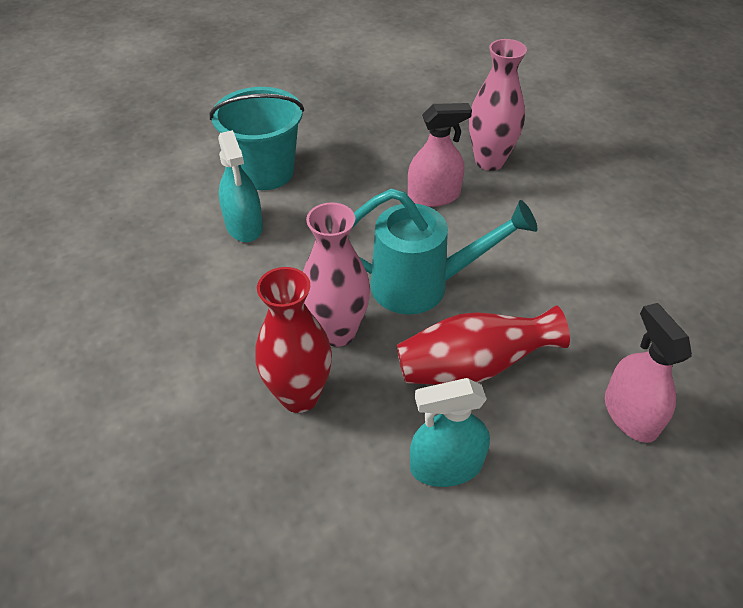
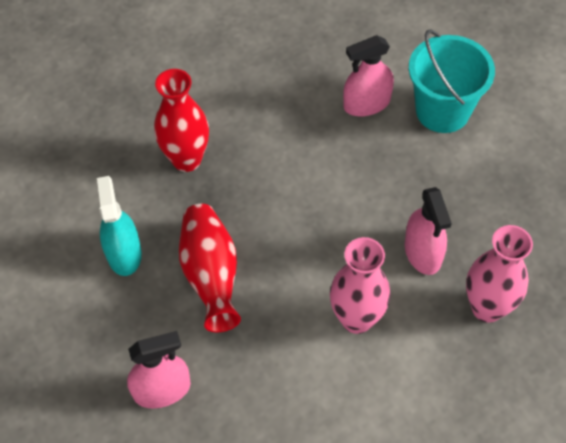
camera: 90 degrees right, 10 degrees up
(244, 225) = (367, 103): turquoise spray bottle -> pink spray bottle
(337, 332) = (247, 180): pink vase -> pink vase (357, 319)
(423, 286) = (300, 241): turquoise watering can -> none

